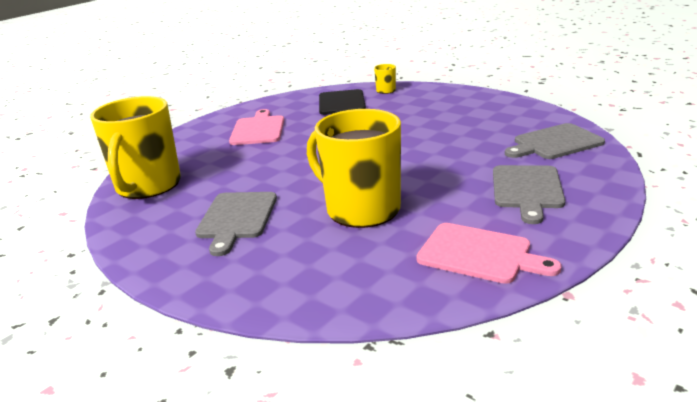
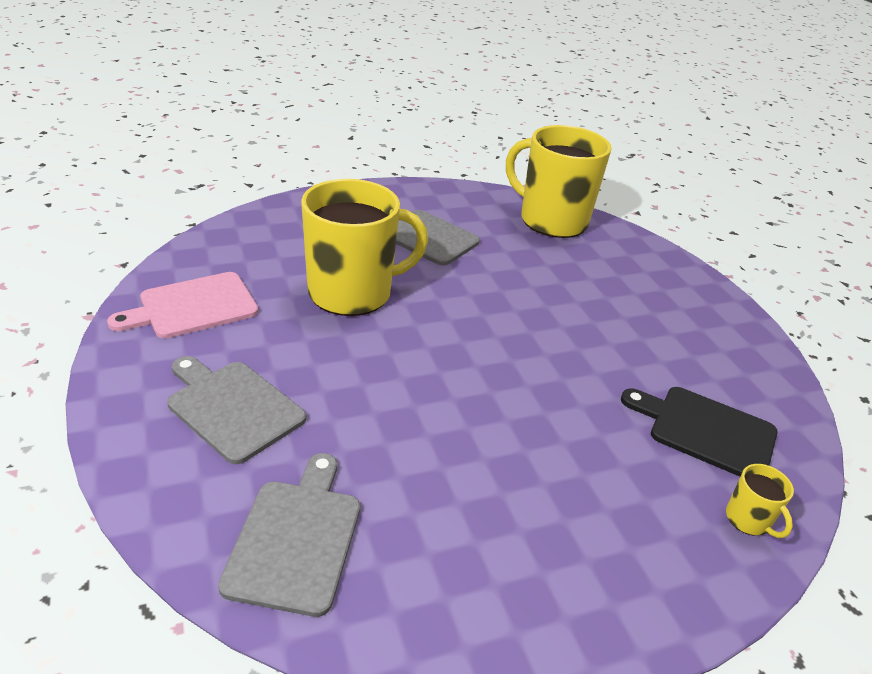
camera: 115 degrees right, 10 degrees up
(258, 129) = (654, 321): pink cutting board -> none

